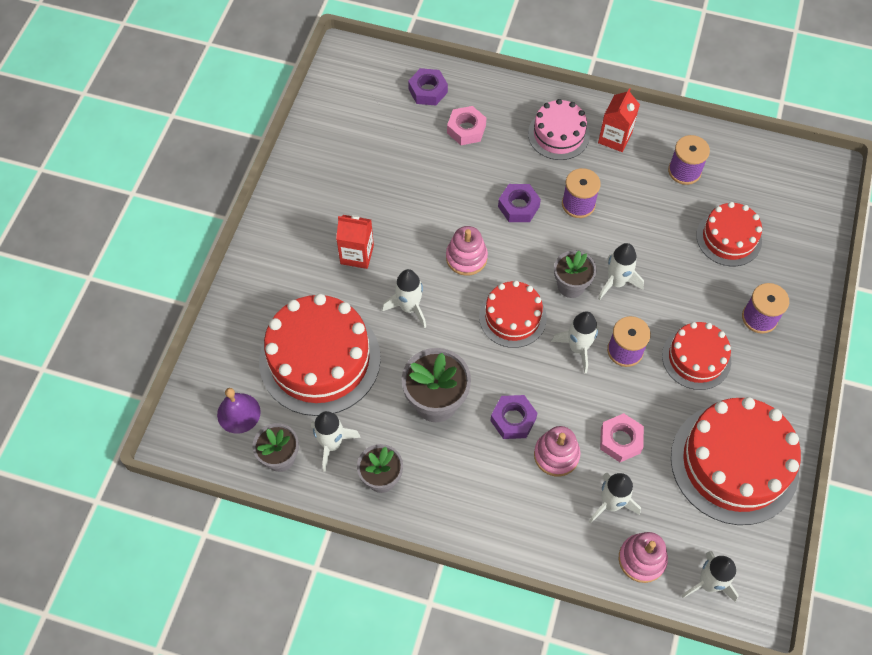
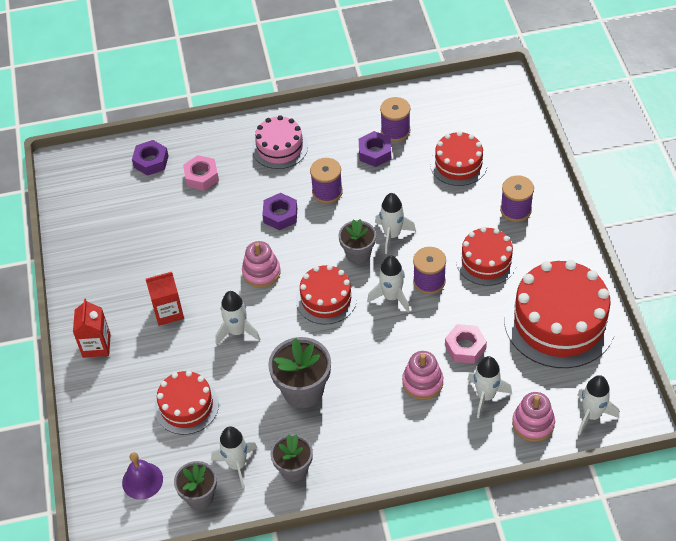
camera: 25 degrees left, 10 degrees down
(320, 359) = (186, 406): red cake -> red cake, size x0.57
(513, 419) = (373, 373): purple nut -> purple nut (375, 153)
(615, 138) = (326, 130): red carton -> red carton (96, 345)

